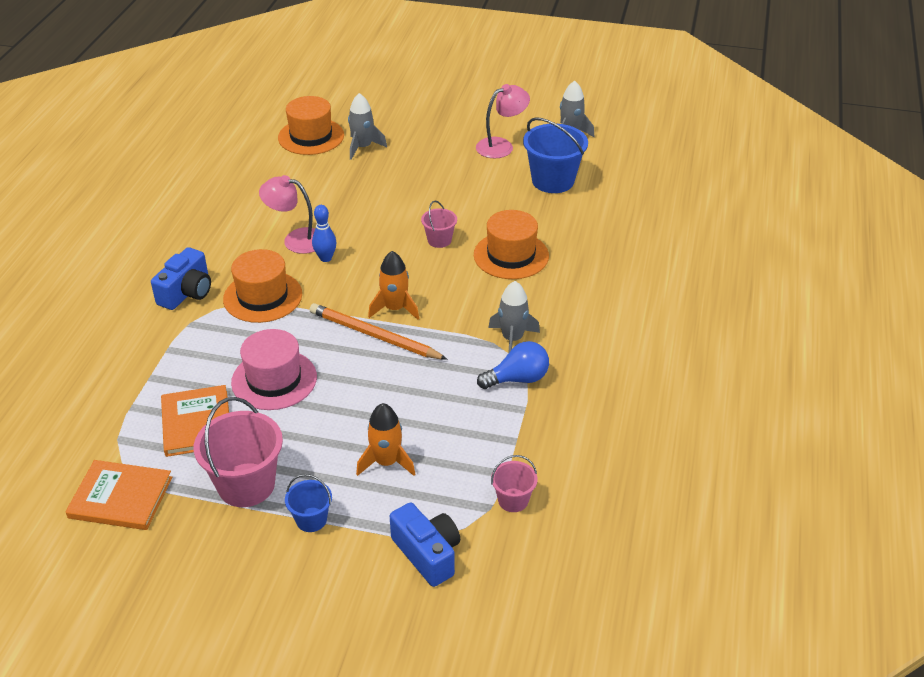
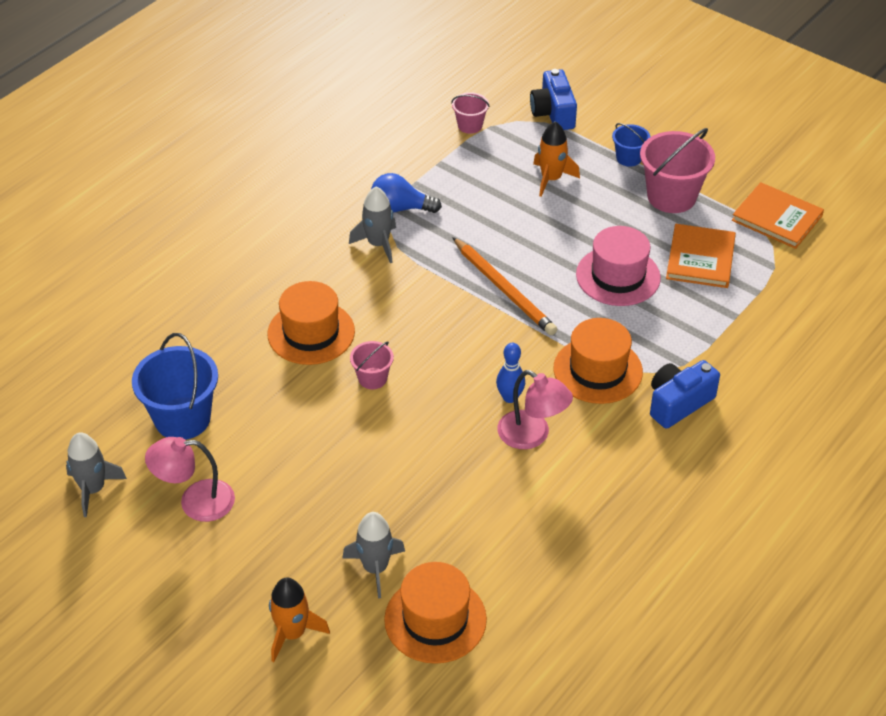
camera: 155 degrees left, 5 degrees up
(395, 309) = (468, 311): orange rocket -> orange rocket (292, 633)

